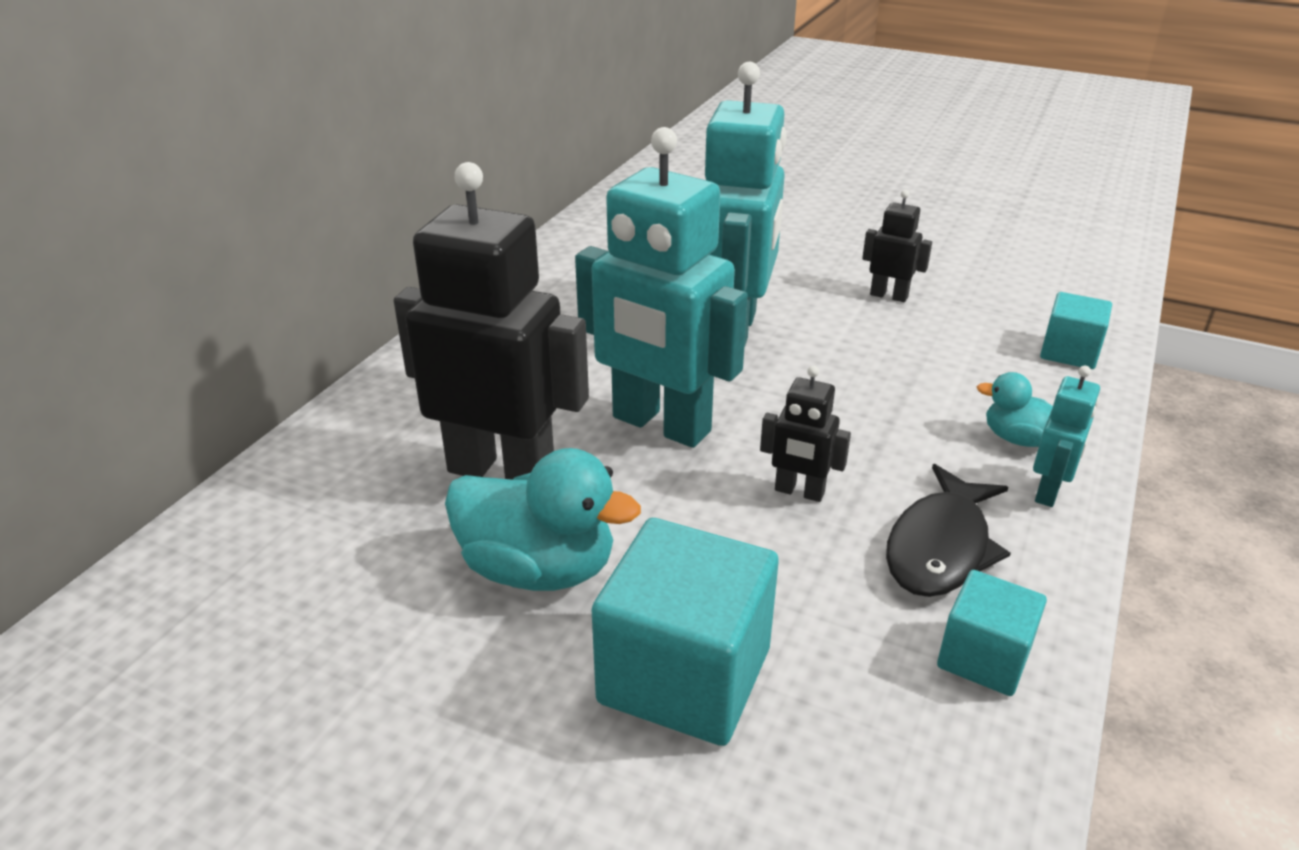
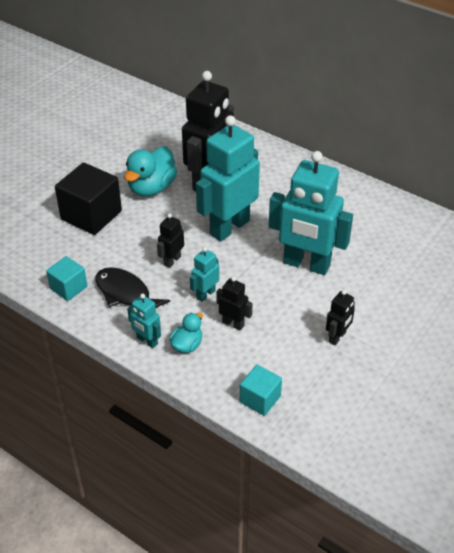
camera: 100 degrees right, 10 degrees up
(684, 675) = (91, 215): turquoise cube -> black cube
(874, 433) = (205, 294): none -> turquoise robot
(928, 393) = (233, 323): none -> black robot

